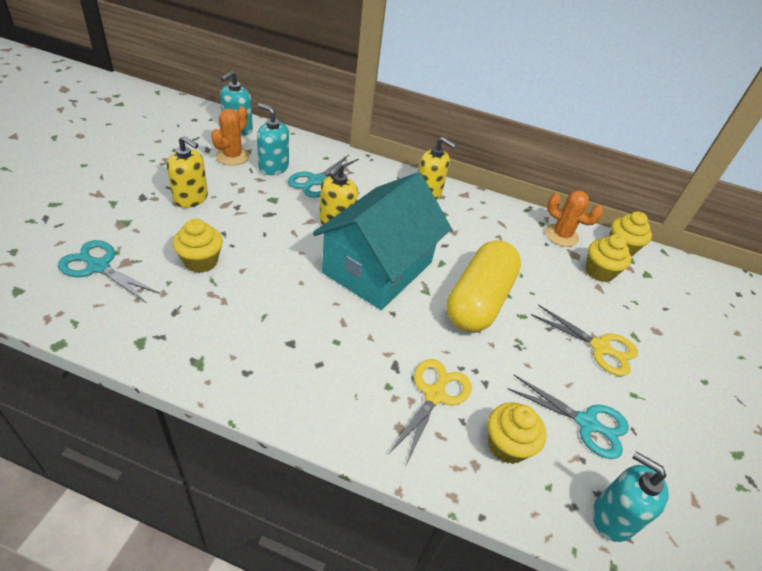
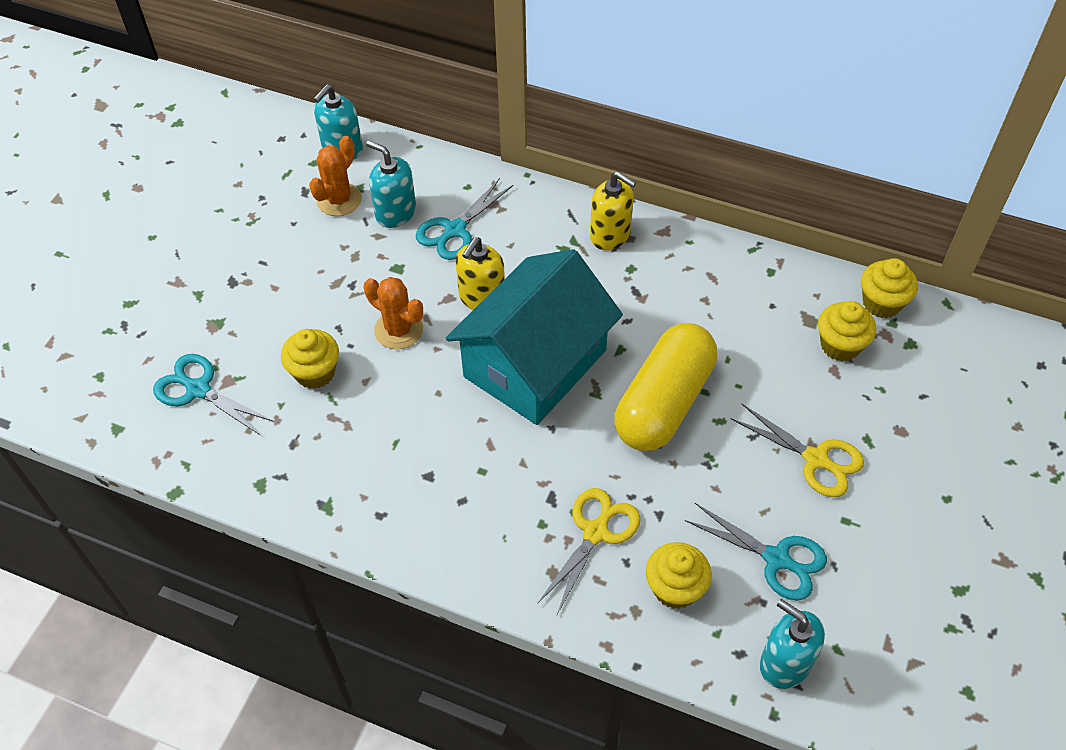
camera: 10 degrees right, 10 degrees up
(191, 198) = (292, 277): yellow soap dispenser -> none
(561, 235) = (796, 289): orange cactus -> orange cactus (398, 330)

